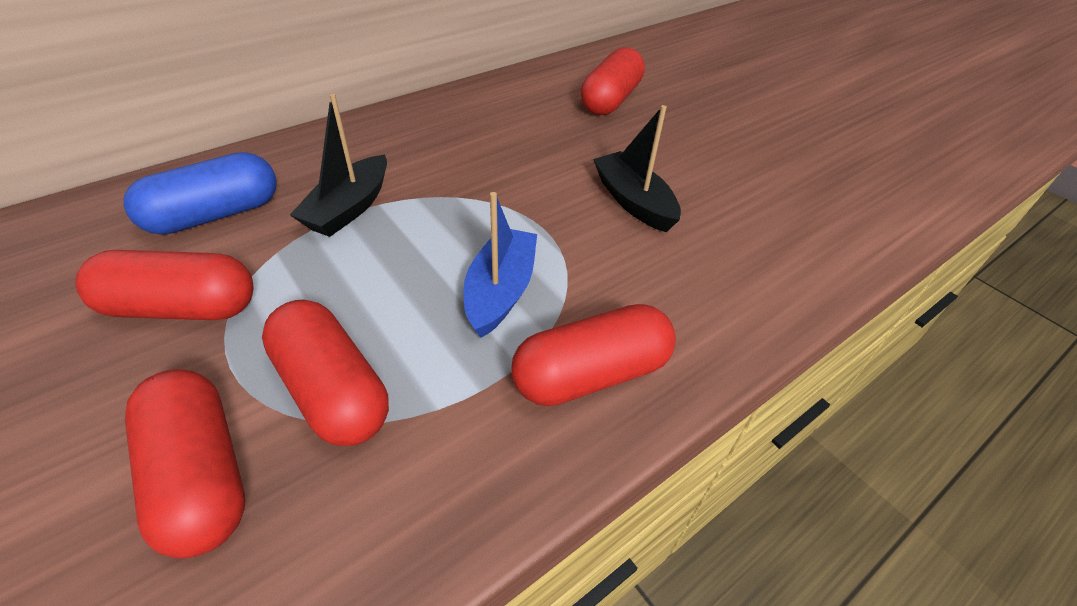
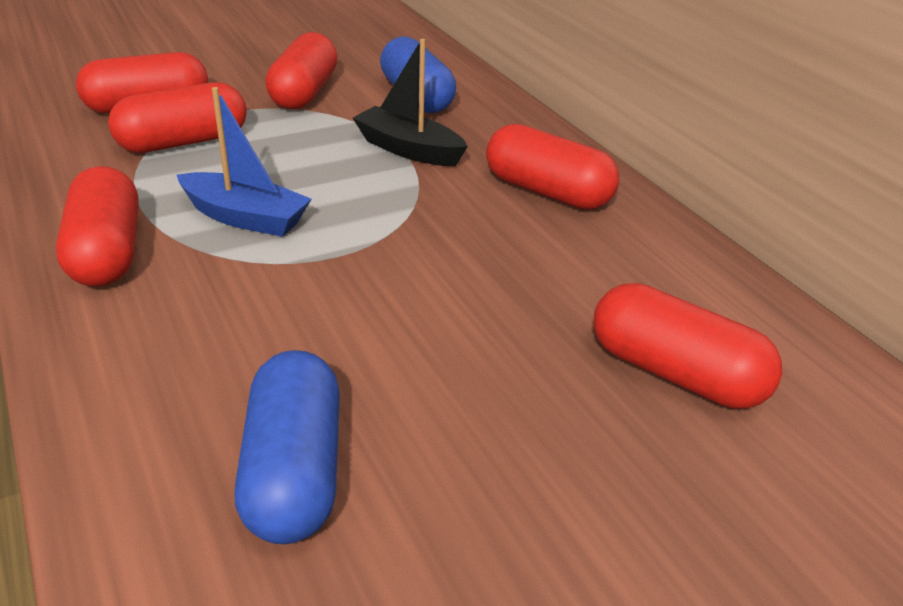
camera: 100 degrees right, 10 degrees down
(422, 136) = (547, 192): none -> red capsule
(633, 201) = (363, 336): black boat -> none
(759, 211) = (294, 472): none -> blue capsule

